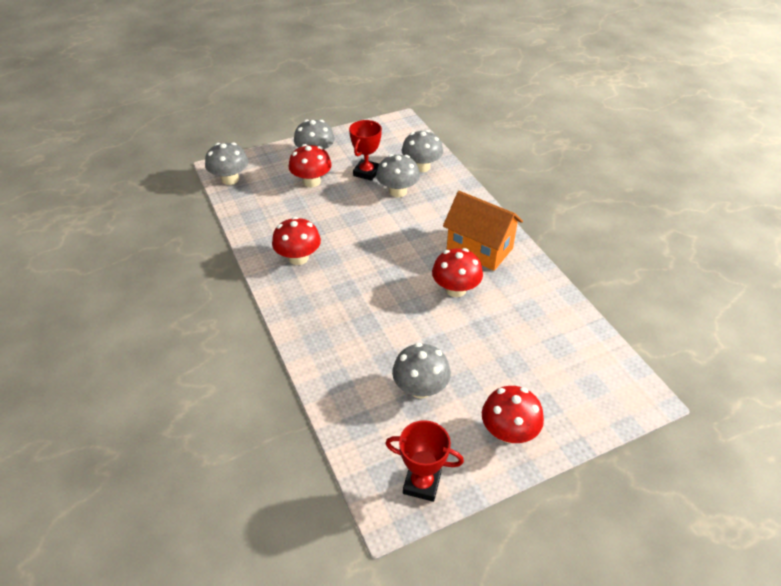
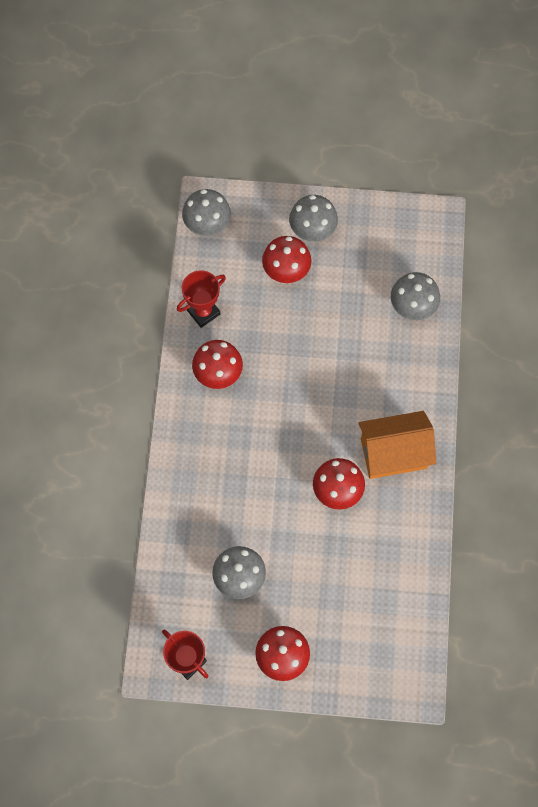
camera: 30 degrees right, 25 degrees up
(366, 172) = (350, 285): red trophy -> red trophy (203, 312)
(397, 191) = (364, 331): grey mushroom -> none
(479, 249) = (393, 453): orange house -> orange house turned 75 degrees counterclockwise

